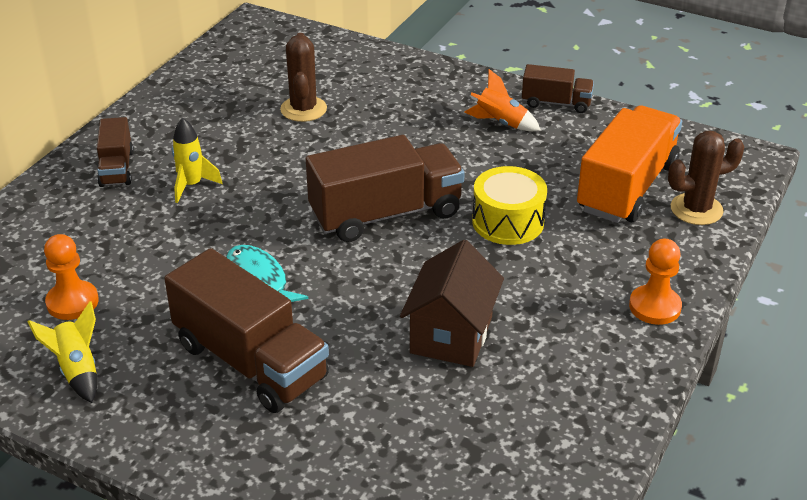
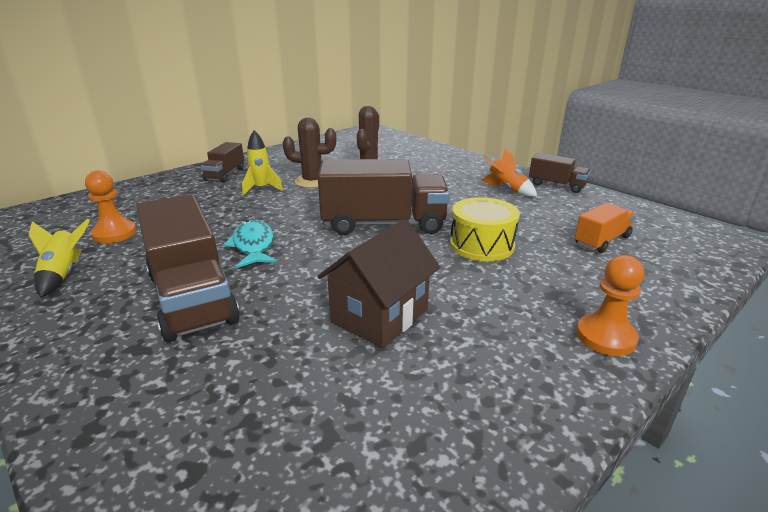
camera: 20 degrees right, 10 degrees down
(627, 187) = (602, 241): orange truck -> orange truck, size x0.53
(696, 209) = (669, 266): brown cactus -> brown cactus (312, 181)

